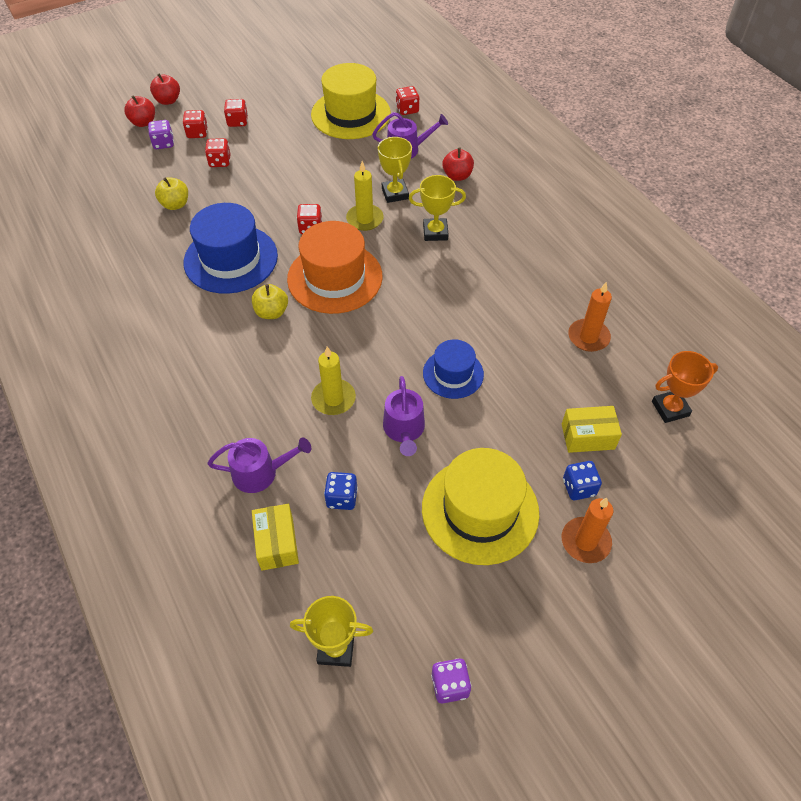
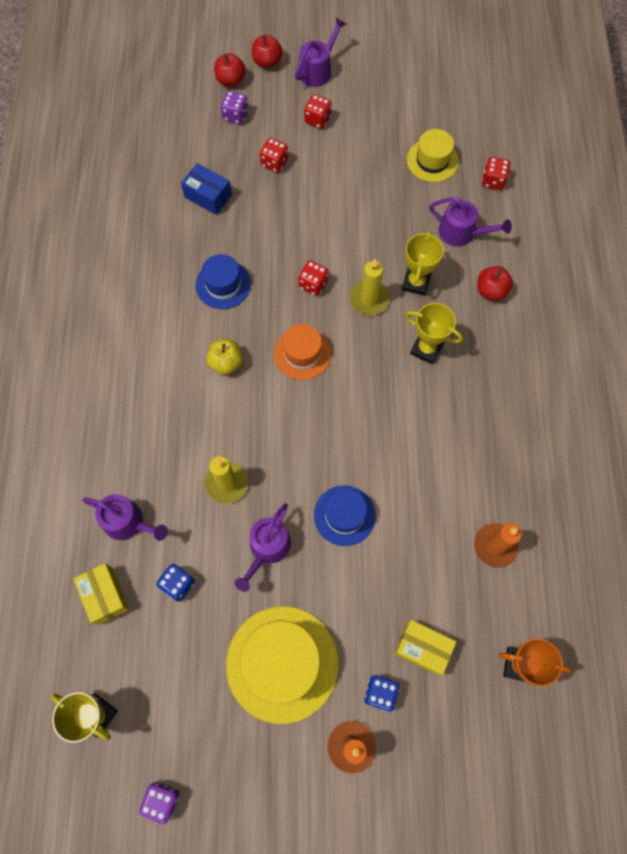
camera: 30 degrees right, 15 degrees up
(175, 204) = (208, 196): yellow apple -> blue box
(197, 133) = (273, 117): red dice -> none
(215, 92) = (317, 70): none -> purple watering can
(231, 259) = (223, 284): blue hat -> blue hat, size x0.58
(277, 543) = (105, 596): yellow box -> yellow box turned 45 degrees counterclockwise
(335, 278) = (302, 353): orange hat -> orange hat, size x0.58
(351, 114) = (432, 160): yellow hat -> yellow hat, size x0.58

